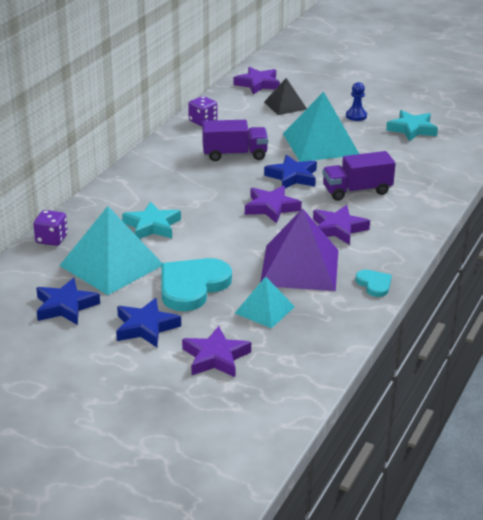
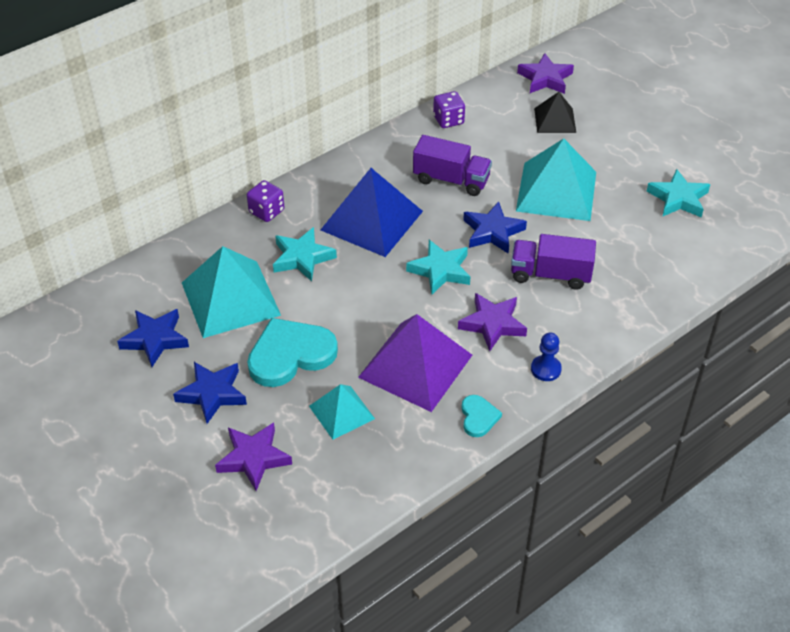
camera: 25 degrees right, 15 degrees up
(51, 239) = (195, 245): purple dice -> purple dice (266, 211)
(191, 191) = (372, 220): none -> blue pyramid
(271, 208) = (440, 270): purple star -> turquoise star
(356, 116) = (626, 159): blue pawn -> blue pawn (545, 369)

